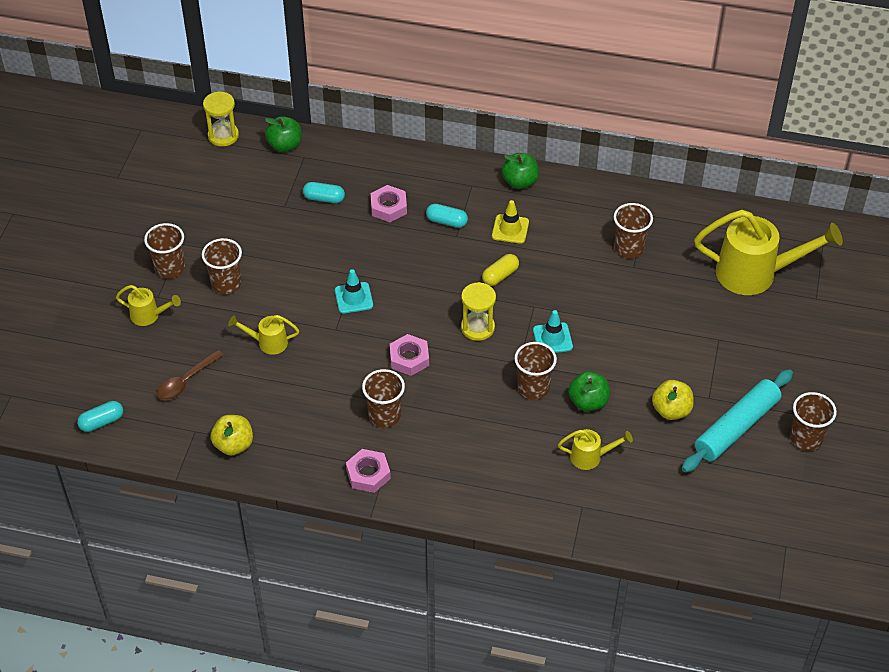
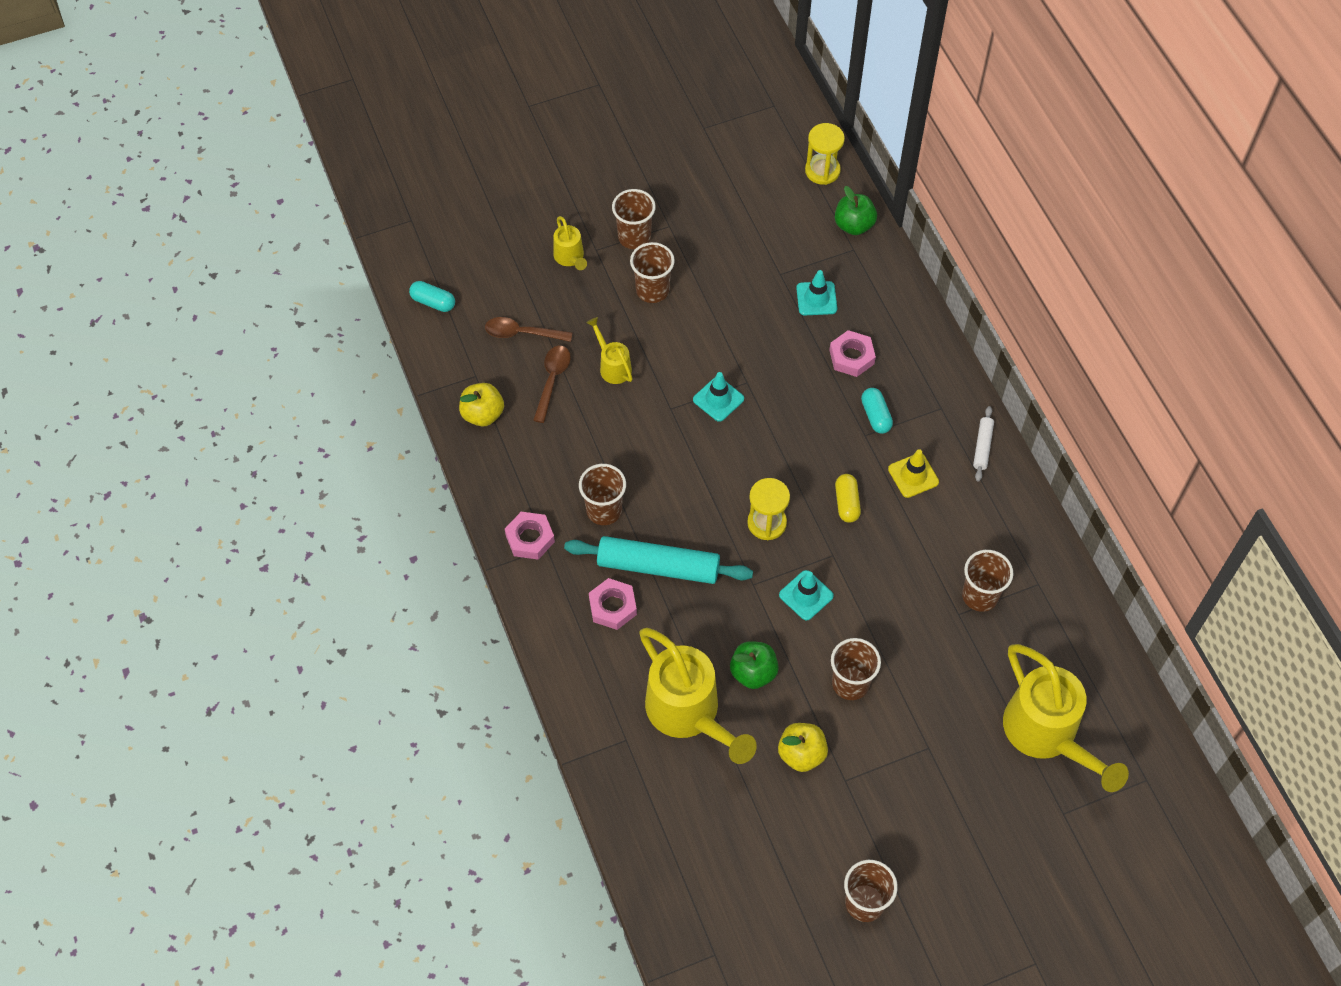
camera: 55 degrees right, 10 degrees up
(245, 385) = (552, 380): none -> brown spoon
(324, 198) = (816, 298): turquoise capsule -> turquoise traffic cone
(409, 358) = (684, 489): pink nut -> pink nut (612, 607)
(500, 276) = (846, 503): yellow capsule -> yellow capsule turned 75 degrees clockwise
(520, 182) = (982, 446): green apple -> white rolling pin
(533, 388) = (732, 614): brown cup -> brown cup (850, 683)
(590, 457) = (689, 713): yellow watering can -> yellow watering can, size x2.09
(736, 427) = (827, 827): turquoise rolling pin -> turquoise rolling pin (658, 566)

